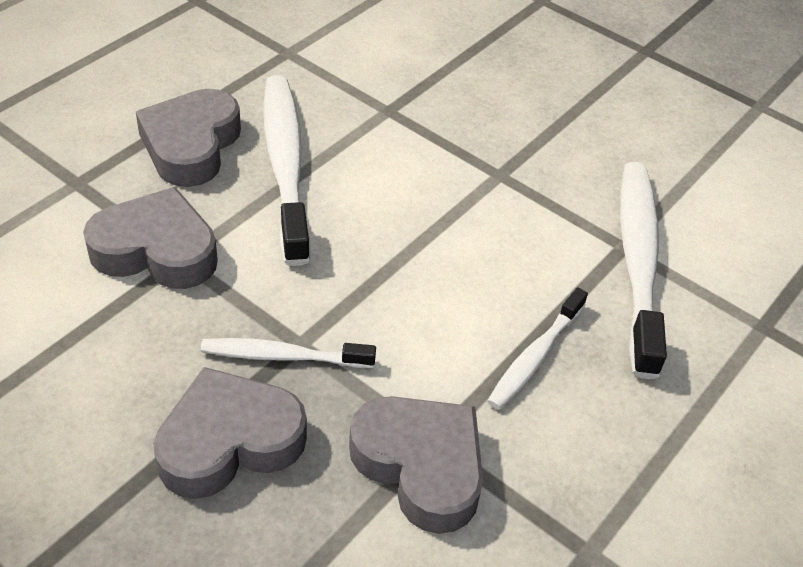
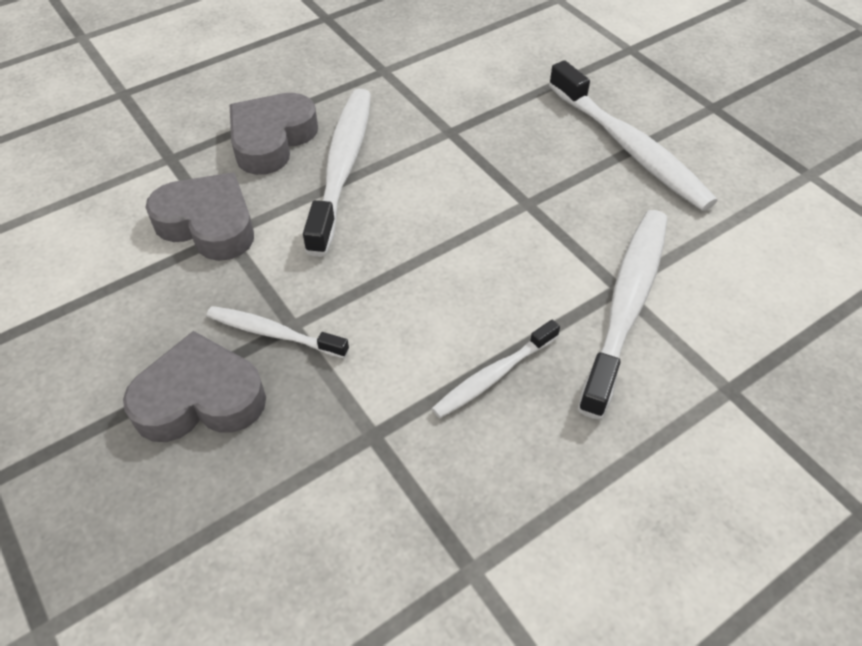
camera: 20 degrees right, 5 degrees up
(421, 466) = (351, 455): grey heart -> none
(580, 102) = (629, 147): none -> white toothbrush

